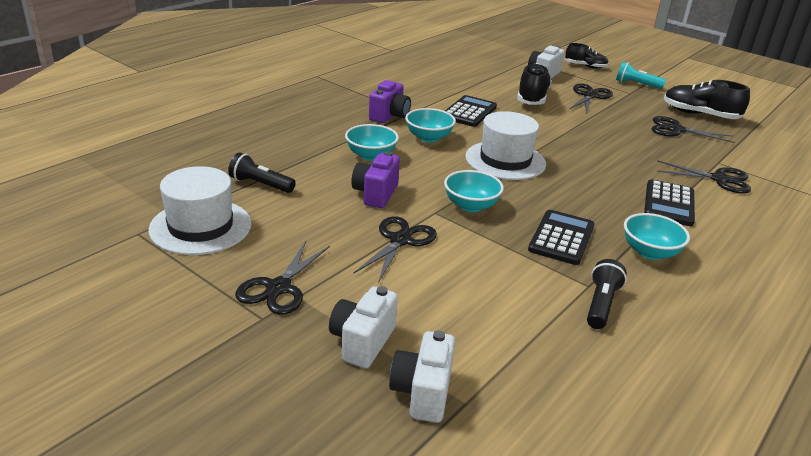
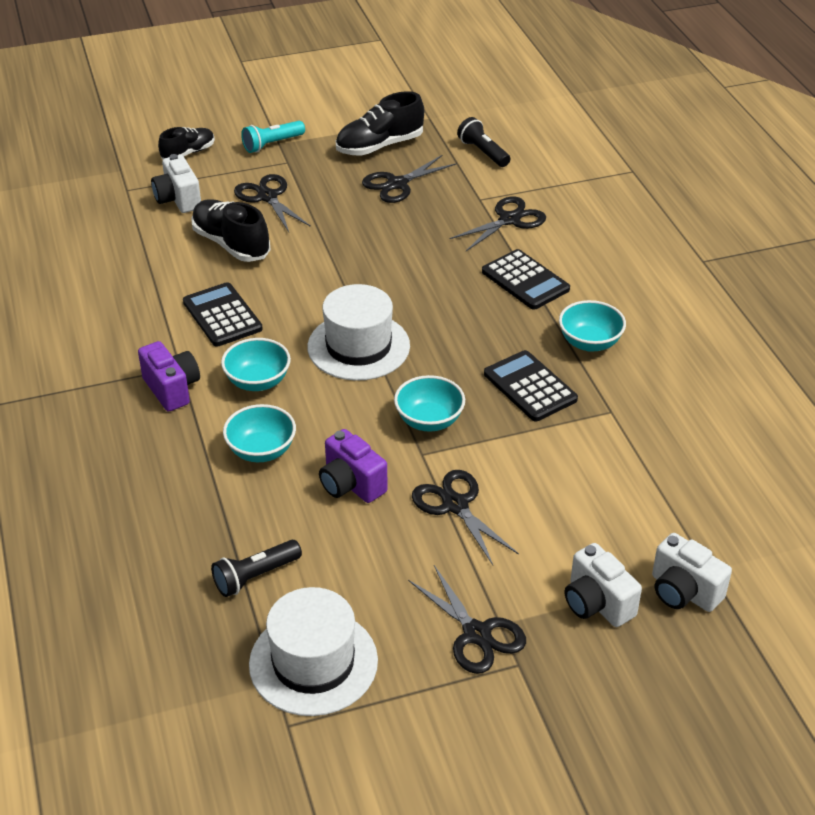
camera: 55 degrees left, 10 degrees up
(601, 304) = (640, 419): black flashlight -> black flashlight (483, 152)

